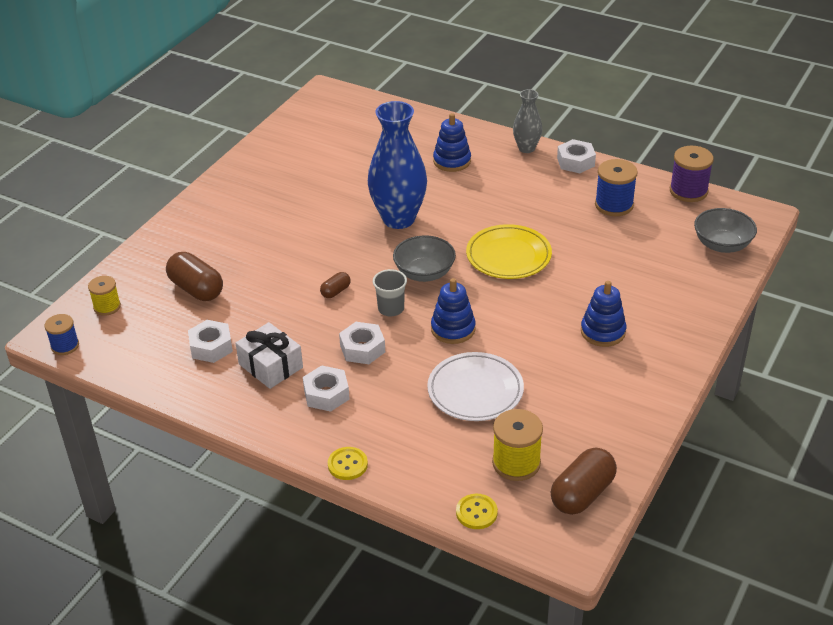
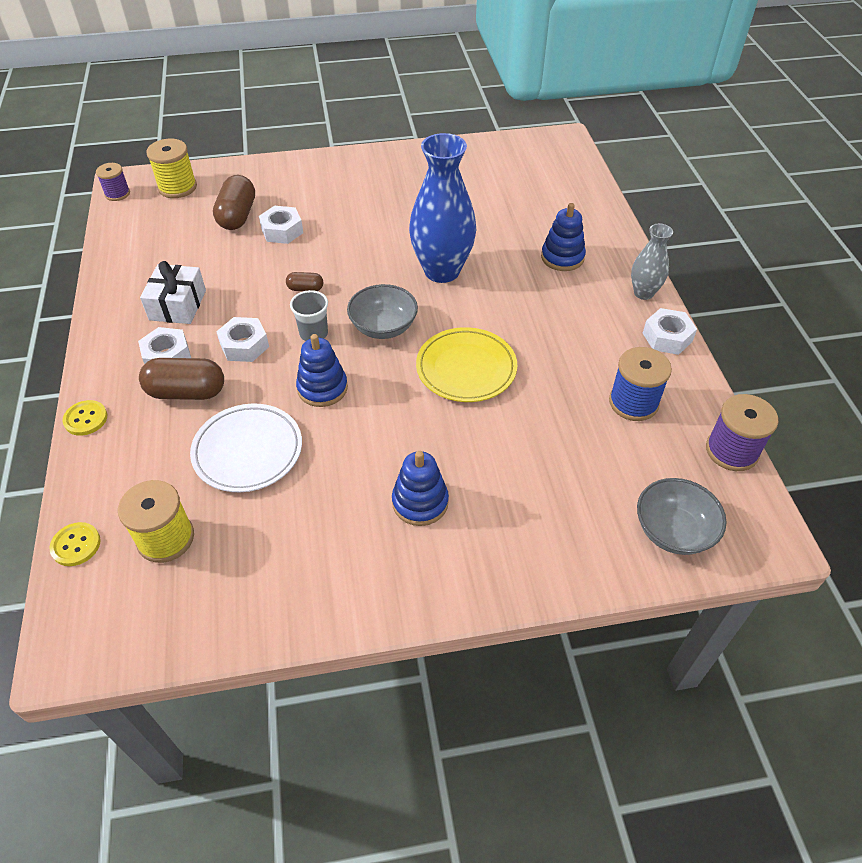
camera: 50 degrees right, 10 degrees up
(65, 346) = (117, 194): blue spool -> purple spool
(107, 307) = (177, 187): yellow spool -> yellow spool, size x1.55
(211, 347) = (174, 261): white nut -> white nut (282, 231)
(582, 494) = (154, 619): brown capsule -> brown capsule (186, 392)

